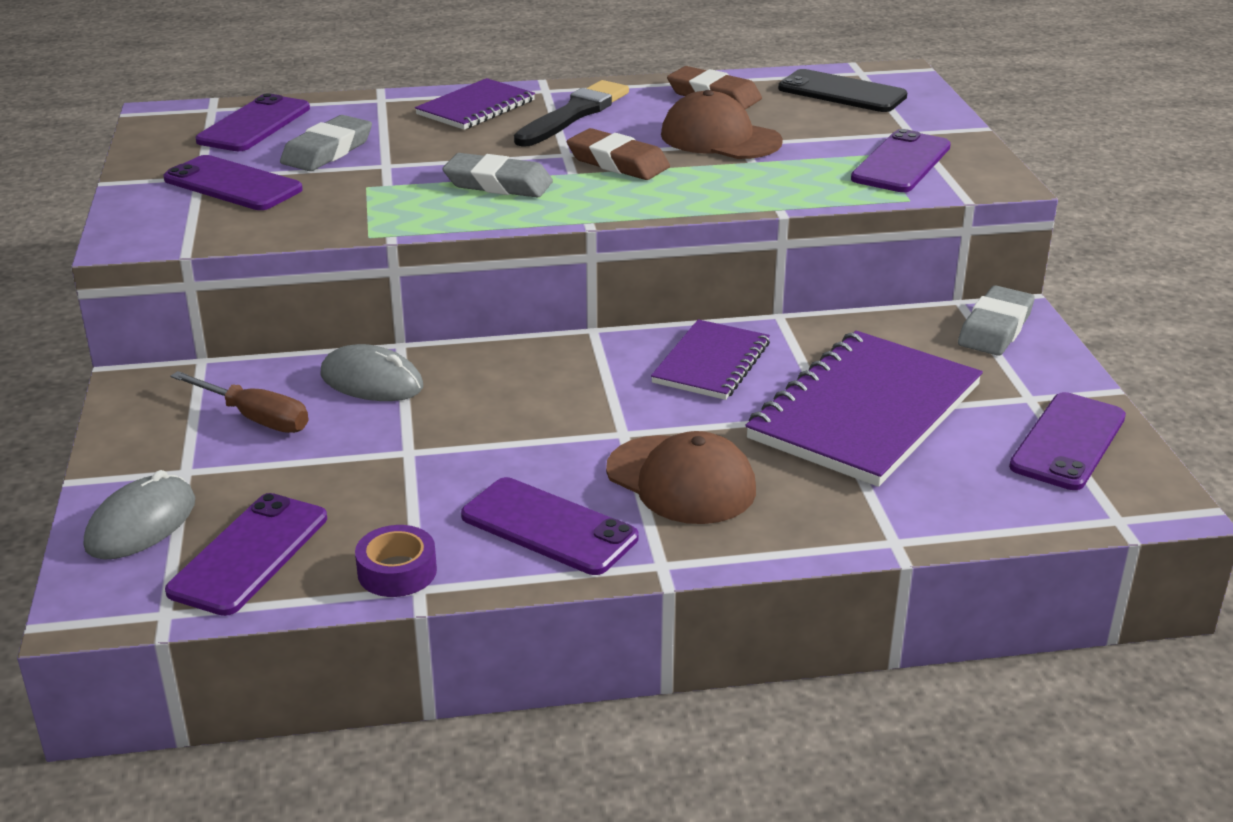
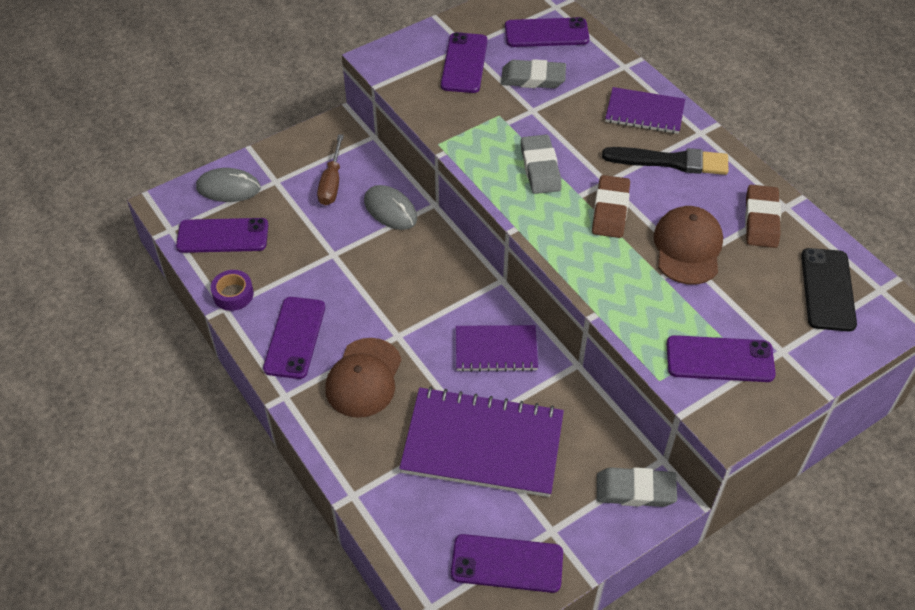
camera: 65 degrees right, 20 degrees up
(371, 381) = (390, 210): grey mouse -> grey mouse turned 45 degrees counterclockwise

